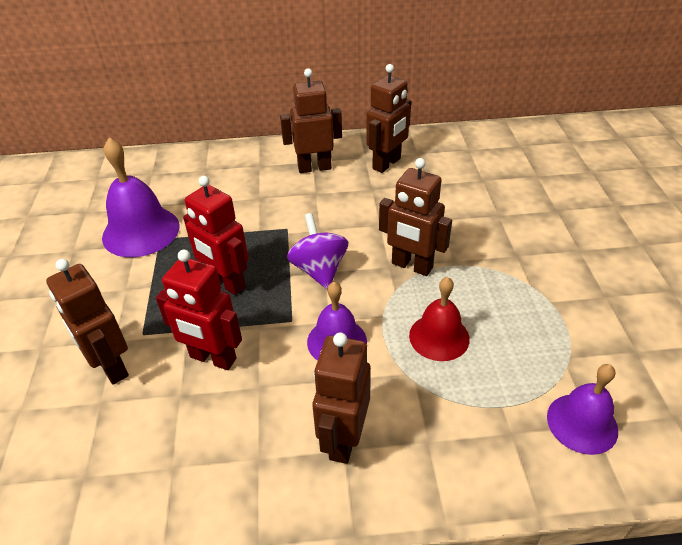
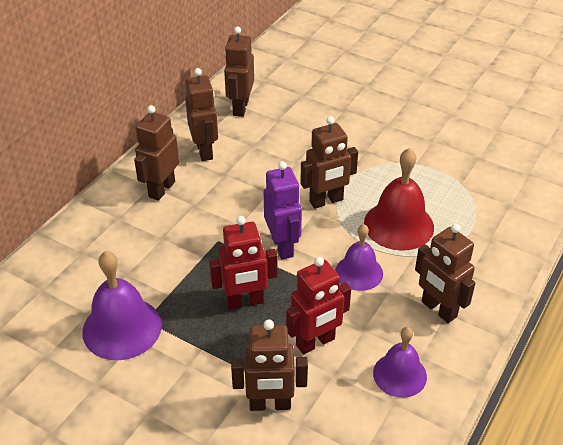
camera: 55 degrees left, 0 degrees up
(319, 270) = (283, 246): purple spinning top -> purple robot
(439, 337) = (398, 225): red bell -> red bell, size x1.54
(466, 152) = (240, 108): none -> brown robot
(582, 423) = (506, 208): purple bell -> purple bell (399, 374)

